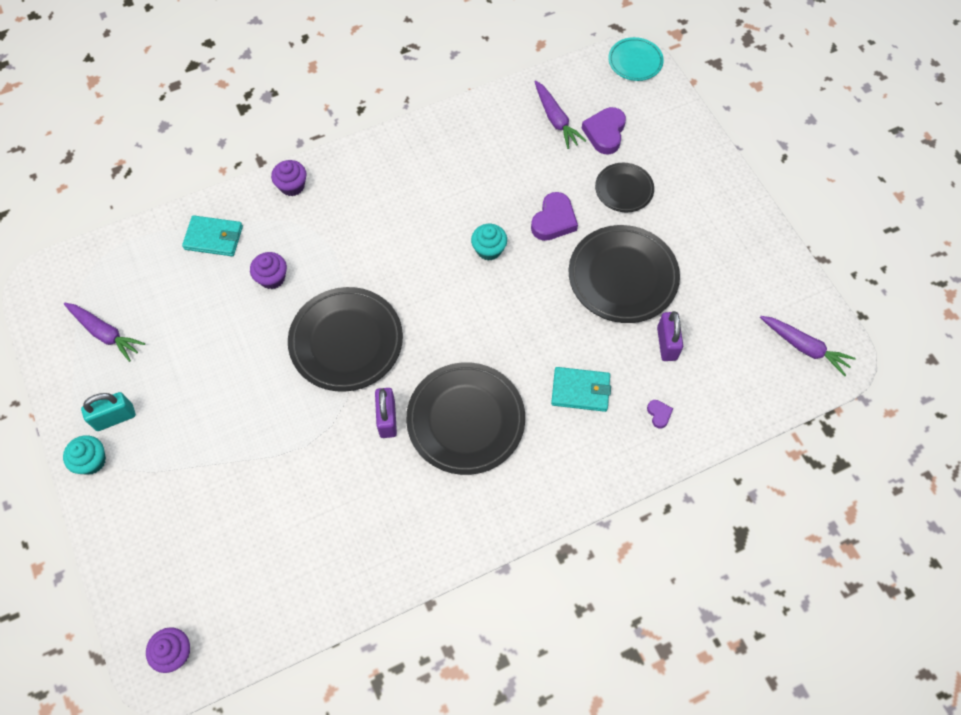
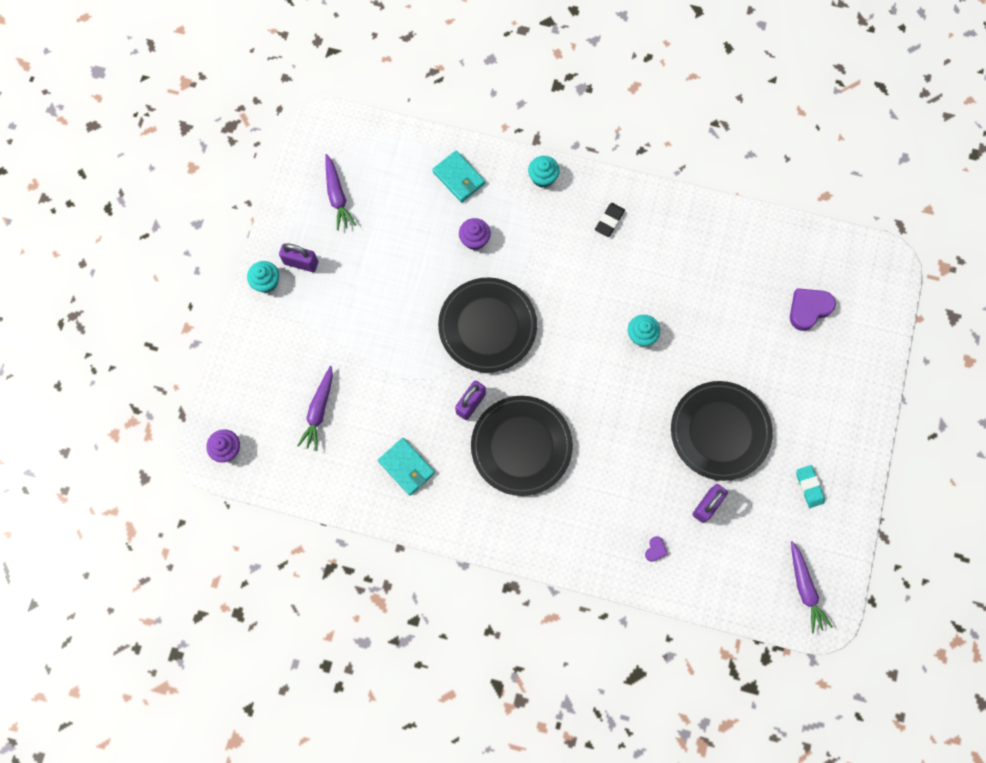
camera: 40 degrees right, 10 degrees up
(115, 417) = (301, 263): turquoise padlock -> purple padlock
(292, 186) = (543, 177): purple cupcake -> turquoise cupcake
(381, 180) = (609, 221): none -> black eraser
(554, 220) = (708, 349): purple heart -> none
(556, 119) = (780, 269): purple carrot -> purple carrot (319, 411)
(580, 390) = (616, 489): turquoise wallet -> turquoise wallet (406, 467)
(624, 189) = (782, 365): black plate -> none
(635, 61) = (887, 267): turquoise plate -> none
(732, 265) = (809, 487): none -> turquoise eraser

